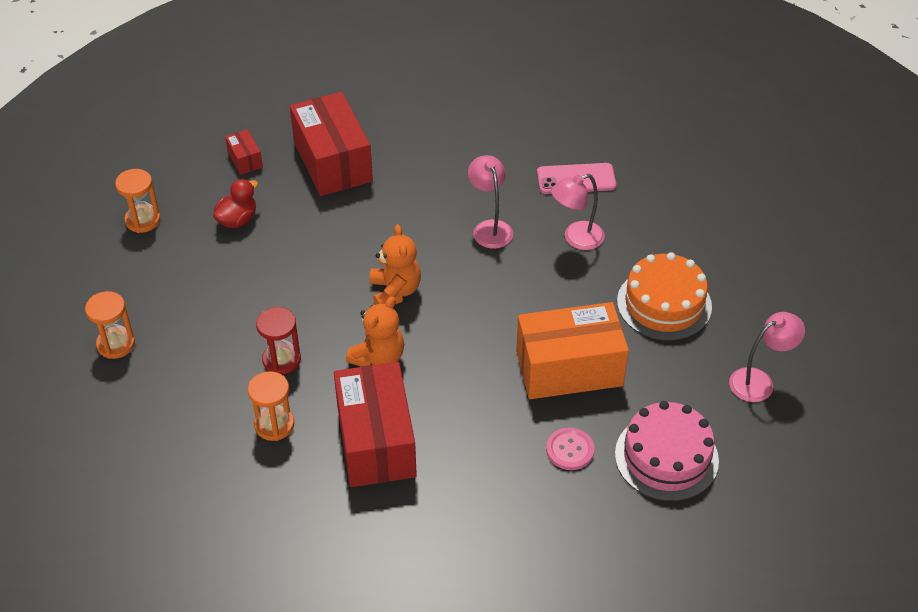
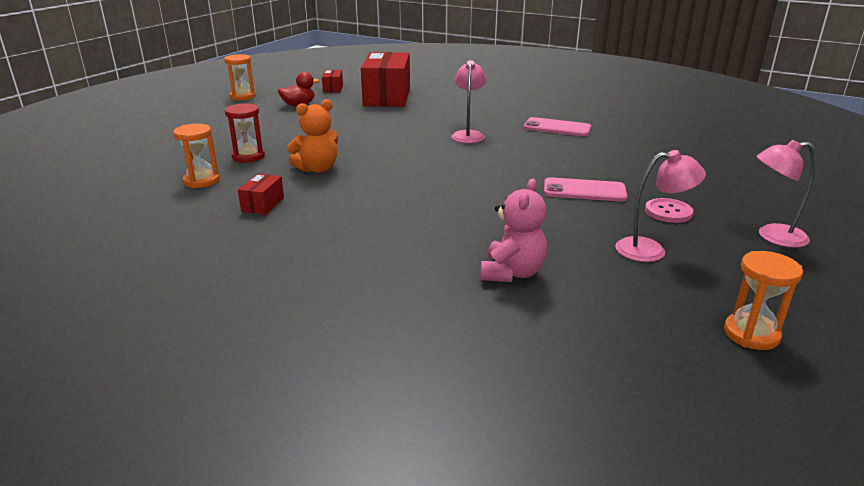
camera: 25 degrees right, 20 degrees down
(116, 344) = (156, 131): orange hourglass -> orange hourglass (751, 334)
(376, 441) = (263, 204): red box -> red box, size x0.44
(395, 291) = (366, 146): orange teddy bear -> none
(569, 368) = (465, 204): orange box -> none
(570, 450) = (420, 246): pink button -> pink button (668, 212)
(576, 238) = (533, 150): pink lamp -> pink lamp (772, 236)
(664, 304) = (584, 190): orange cake -> pink phone
(666, 457) = (512, 273): pink cake -> pink teddy bear

